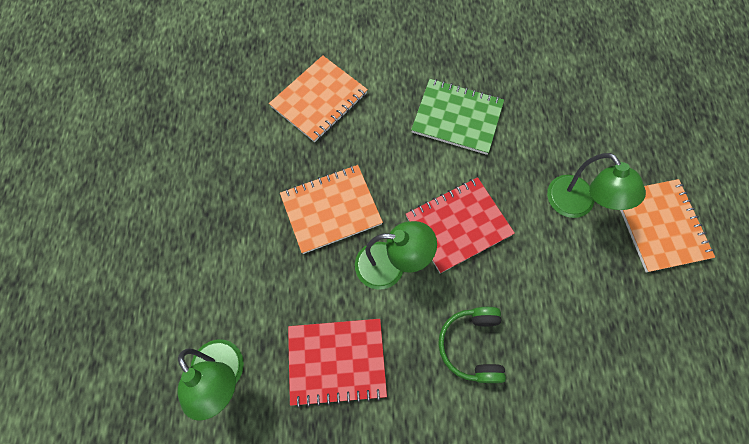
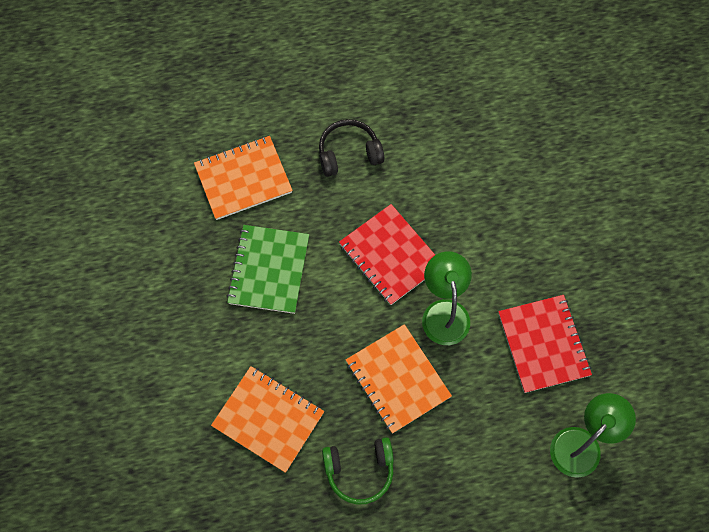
camera: 100 degrees left, 0 degrees up
(472, 346) = (501, 232): green headphones -> green headphones (359, 471)
(576, 205) = (349, 153): green lamp -> black headphones
(660, 226) = (356, 84): orange notebook -> orange notebook (243, 179)

